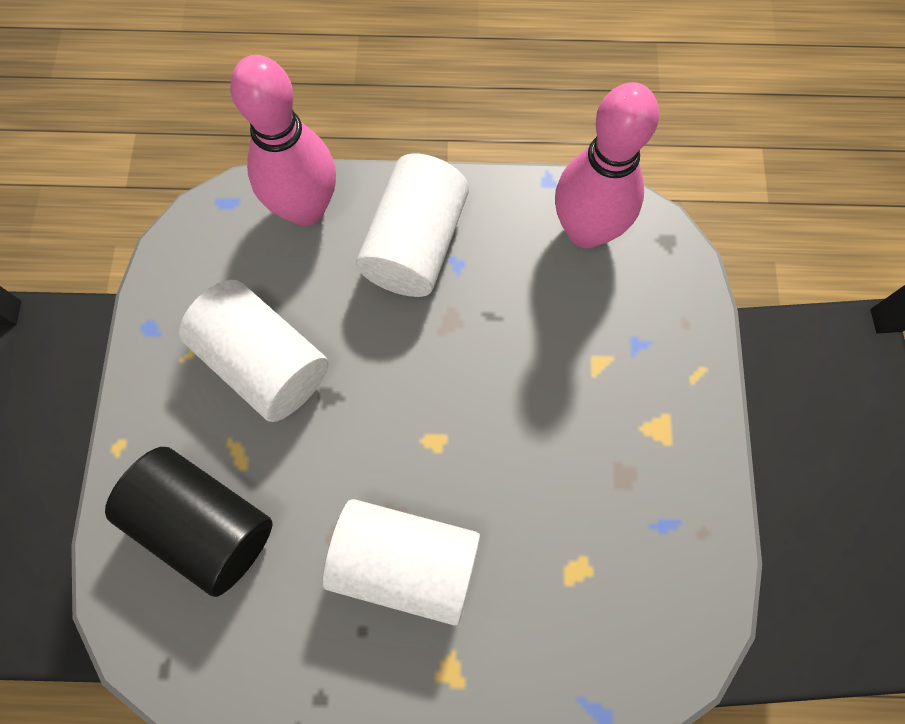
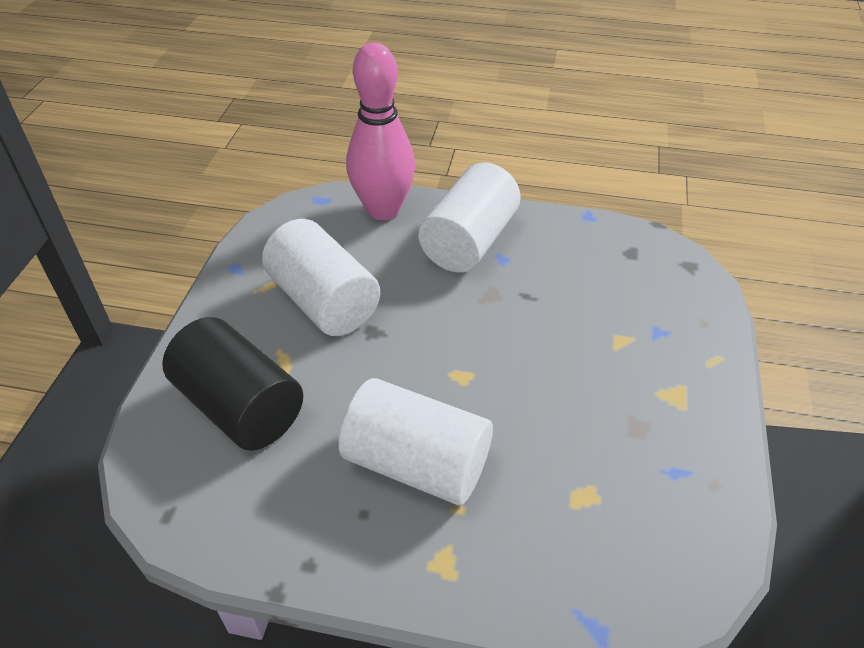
camera: 10 degrees right, 25 degrees down
(586, 231) = (618, 250): pink bowling pin -> none

